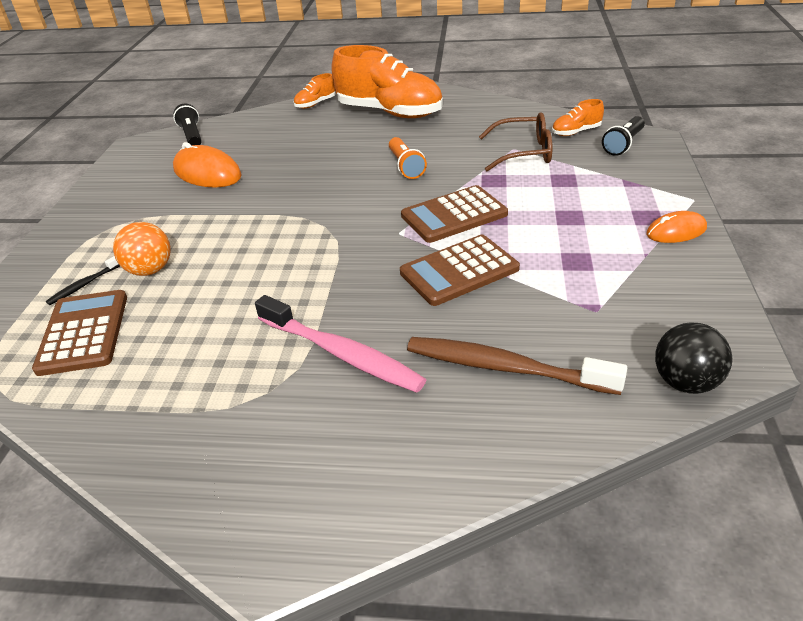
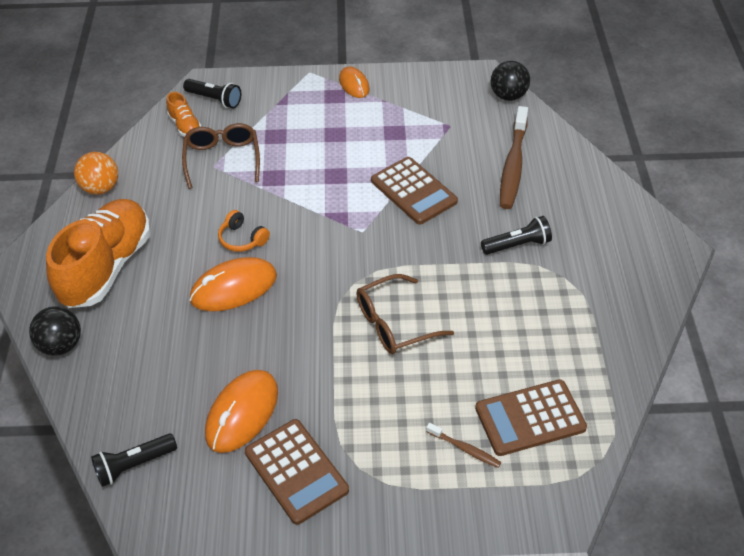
camera: 100 degrees left, 10 degrees up
(85, 284) = (464, 448): black toothbrush -> brown toothbrush
(150, 270) = (435, 401): orange ball -> orange ball (101, 188)
(259, 249) = (395, 323): none -> brown glasses
(315, 104) = (61, 345): orange shoe -> black ball
(340, 353) = (517, 245): pink toothbrush -> black flashlight
(345, 165) = (233, 288): none -> orange mouse
(406, 166) = (242, 239): orange flashlight -> orange headphones
(454, 215) = (333, 199): brown calculator -> brown calculator (296, 471)

